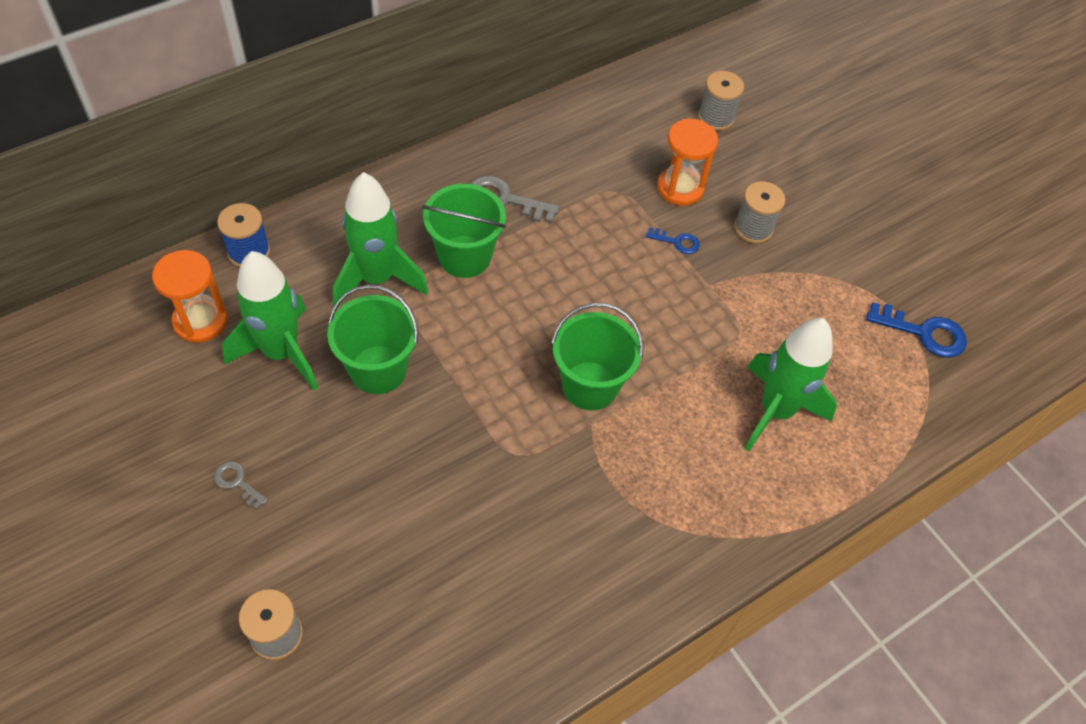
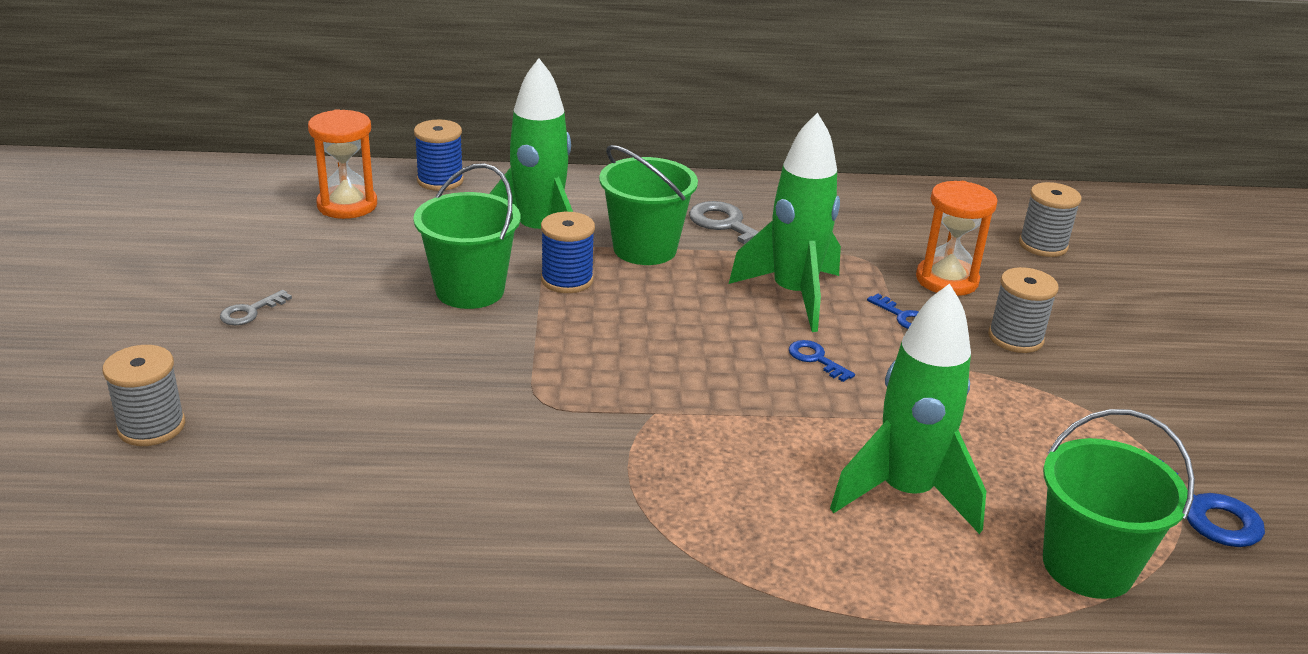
camera: 35 degrees right, 25 degrees down
(237, 482) = (250, 312): grey key -> grey key turned 120 degrees counterclockwise
(281, 353) = (393, 248): green rocket -> green rocket (793, 295)
(437, 321) = (567, 280): none -> blue spool
(590, 386) = (684, 384): green bucket -> green bucket (1088, 566)
(652, 315) = (816, 359): none -> blue key

